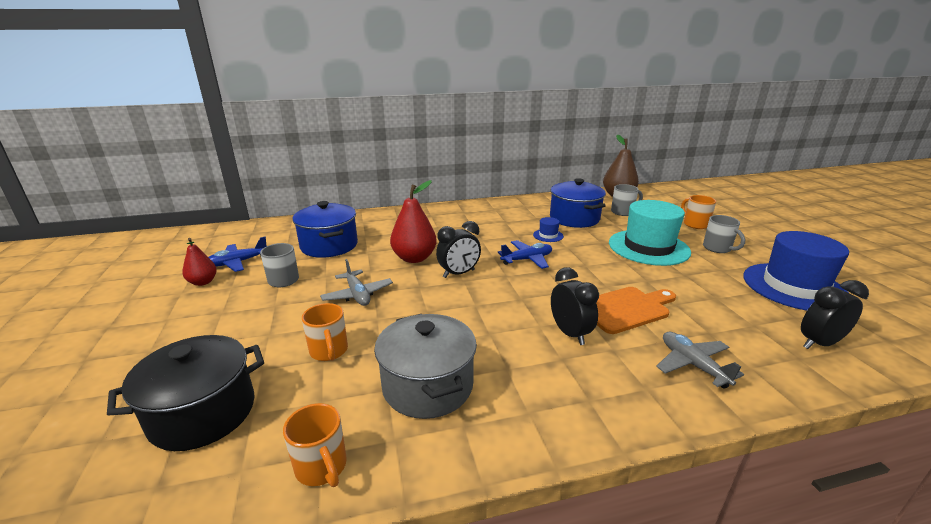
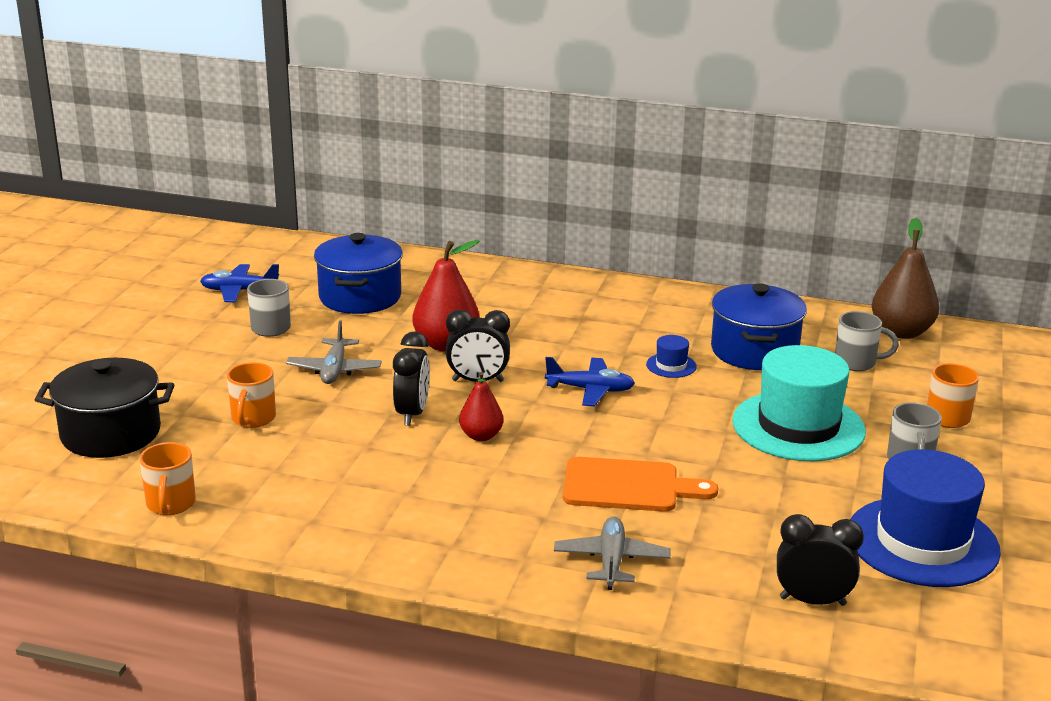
camera: 30 degrees right, 0 degrees up
(203, 282) = (188, 305): red pear -> red pear (481, 436)
(427, 386) = (313, 480): grey pot -> none
(570, 333) = (519, 487): black clock -> black clock (412, 414)

